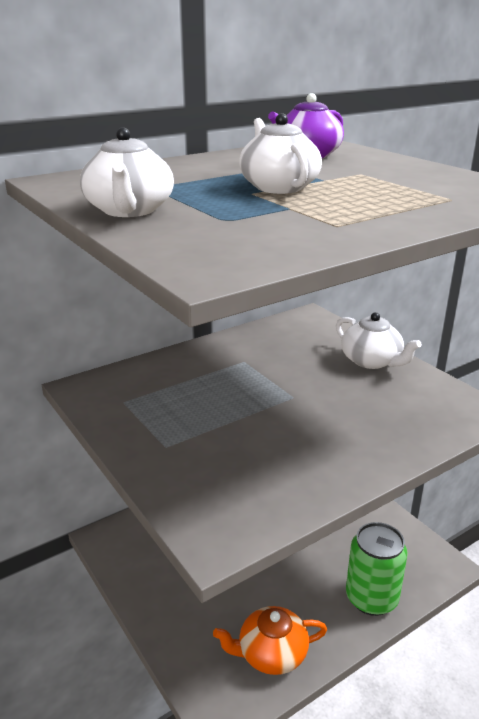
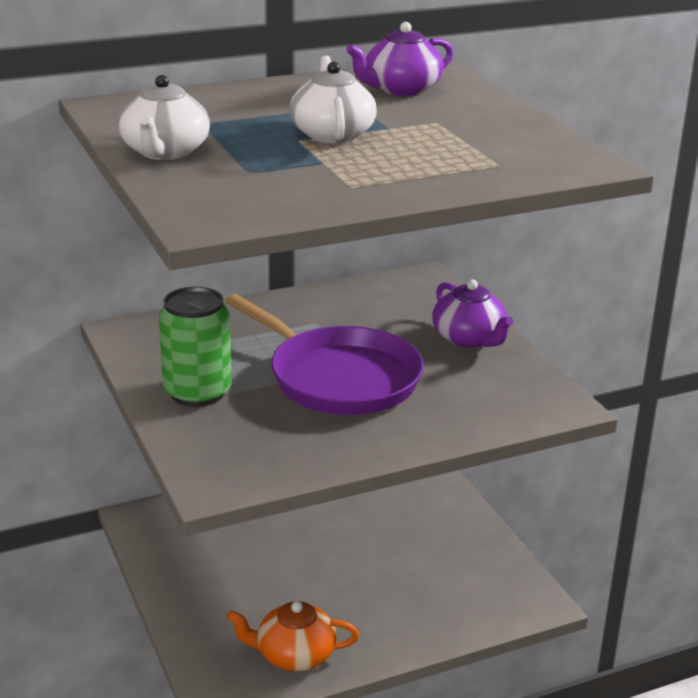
camera: 10 degrees right, 0 degrees up
(285, 408) = (339, 378): none -> purple pan
(371, 598) = (432, 621): green can -> green can (197, 392)
(372, 361) = (469, 338): white teapot -> purple teapot

